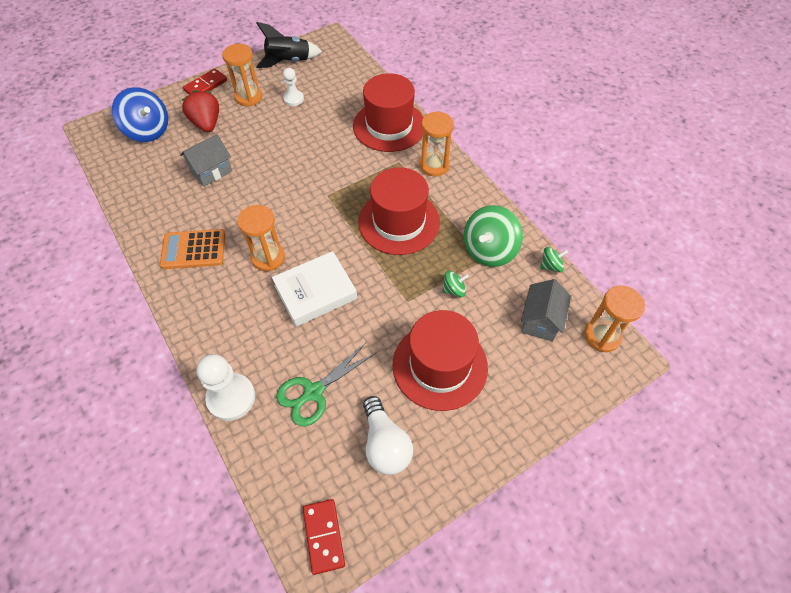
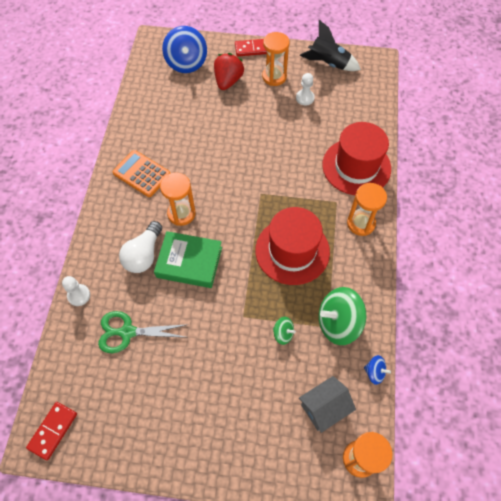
camera: 40 degrees right, 5 degrees up
(211, 171) = (200, 121): grey house -> none
(231, 397) = (79, 295): white pawn -> white pawn, size x0.60
(315, 292) = (189, 262): white book -> green book
(385, 444) = (138, 405): white light bulb -> white light bulb (144, 255)
(440, 365) = (221, 381): red hat -> none
(551, 266) = (374, 372): green spinning top -> blue spinning top

